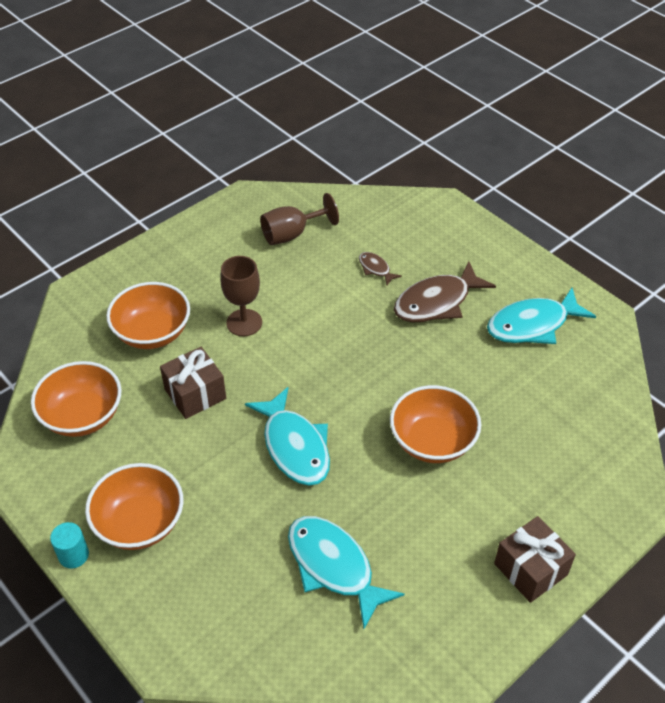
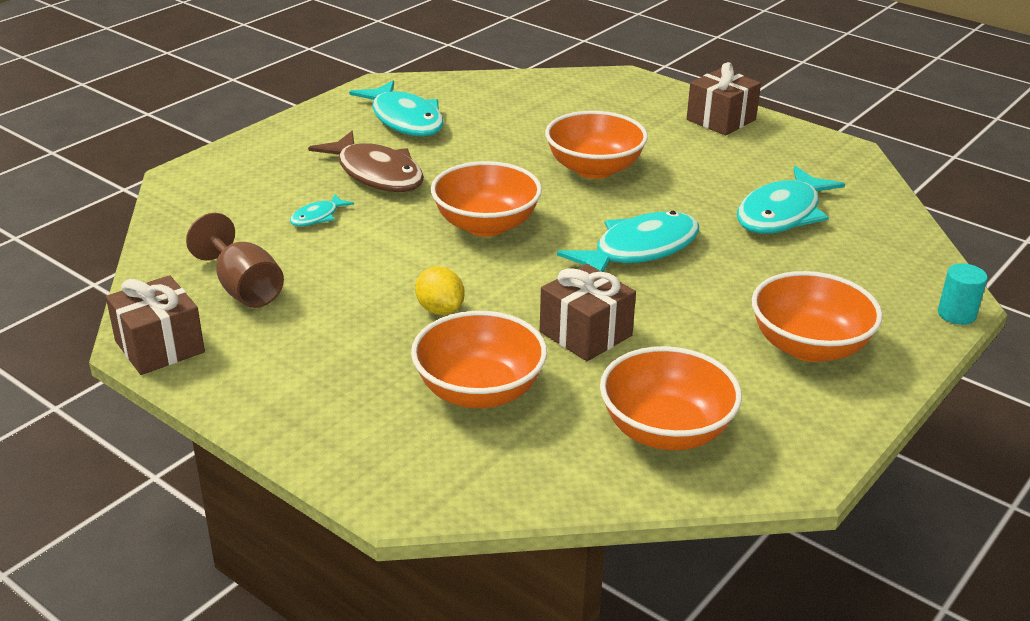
camera: 100 degrees left, 15 degrees down
(73, 555) = (886, 391): turquoise cylinder -> turquoise cylinder (956, 314)
(239, 203) = (159, 347): none -> brown gift
(244, 323) = (440, 309): brown goblet -> yellow lemon
(349, 358) = (486, 225): none -> orange bowl
(375, 269) = (317, 217): brown fish -> turquoise fish

